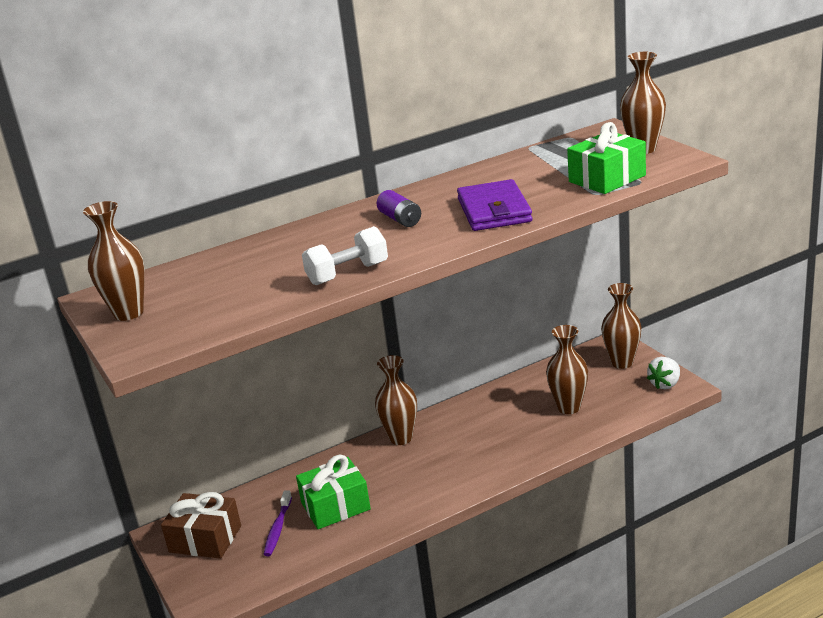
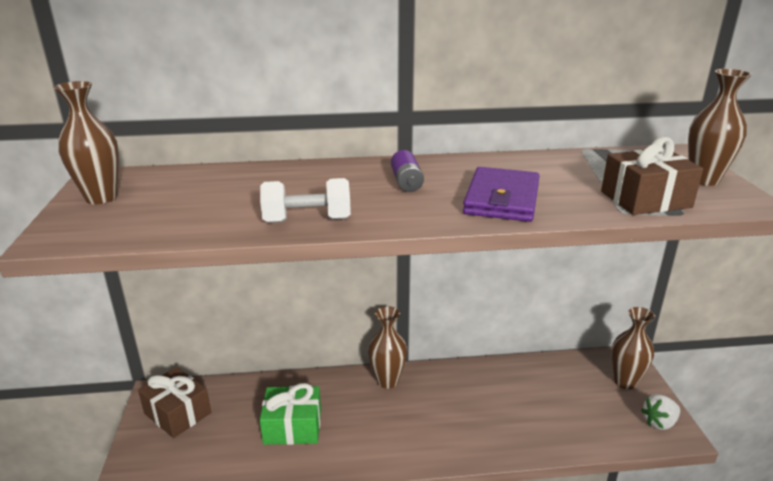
camera: 20 degrees right, 0 degrees up
(278, 528) = (235, 428): purple toothbrush -> none
(568, 407) = (551, 410): brown vase -> none
(607, 179) = (645, 199): green gift -> brown gift

